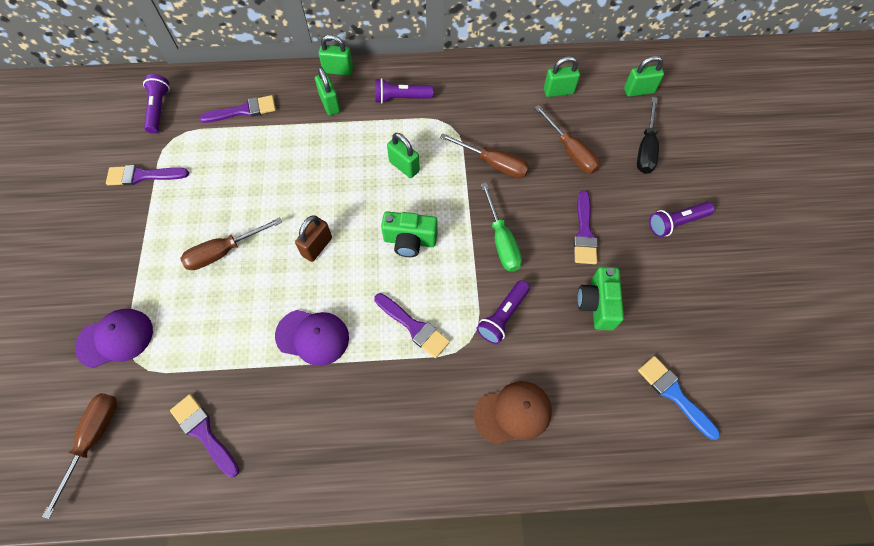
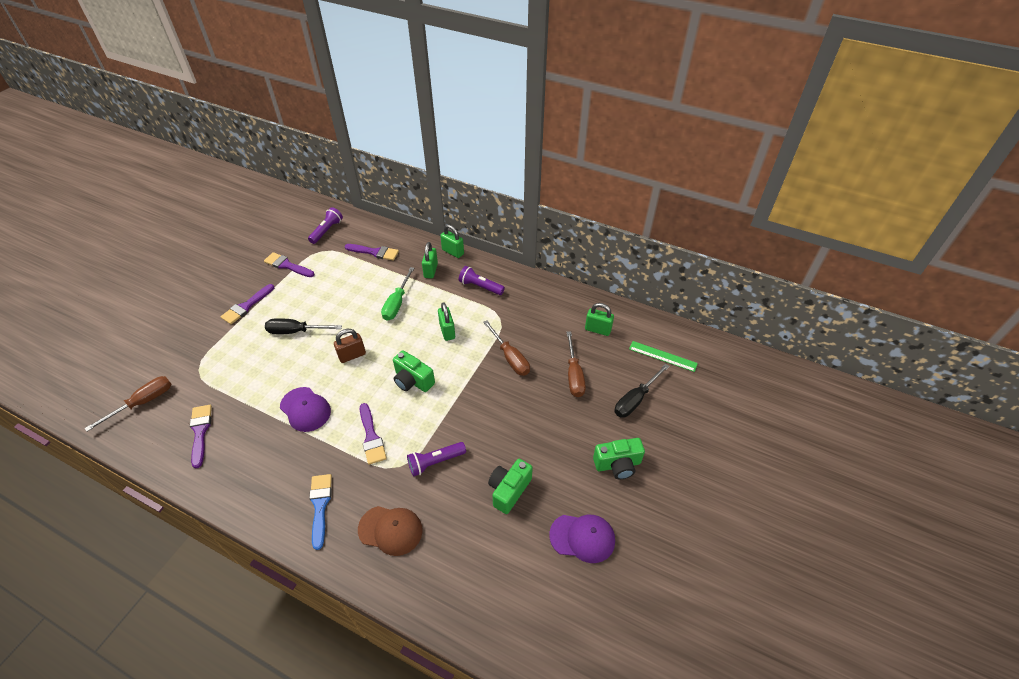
camera: 30 degrees right, 15 degrees down
(115, 338) = (199, 351): purple cap -> purple cap (582, 537)
(224, 252) = (296, 331): brown screwdriver -> black screwdriver
(501, 240) = (475, 411): green screwdriver -> green screwdriver (397, 303)
(584, 233) = (539, 436): purple brush -> purple brush (246, 306)
(639, 91) = (662, 356): green padlock -> green ruler
(674, 394) = (516, 586): blue brush -> blue brush (320, 506)
(676, 223) = (617, 464): purple flashlight -> green camera

